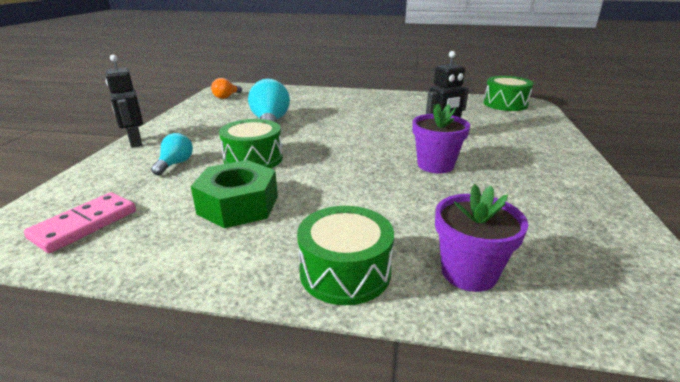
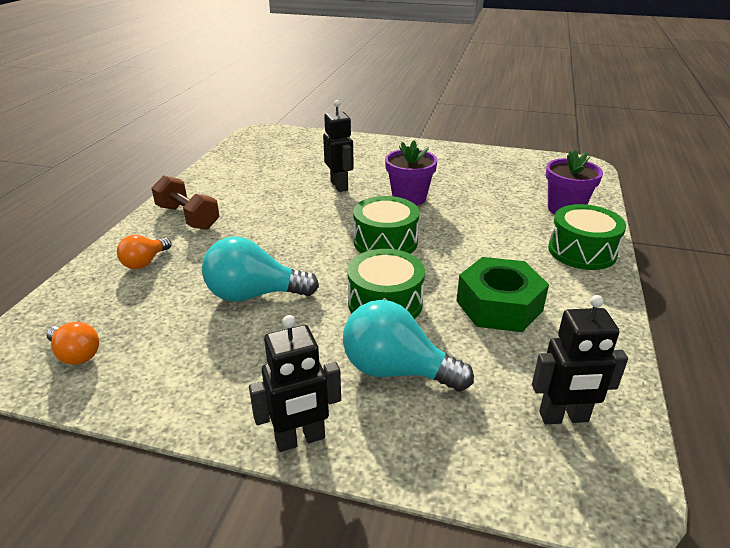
camera: 85 degrees left, 5 degrees up
(84, 224) = (563, 417): pink domino -> black robot
(175, 164) = (396, 370): turquoise light bulb -> turquoise light bulb, size x1.73
(307, 97) = (145, 262): none -> orange light bulb
(363, 99) = (188, 217): none -> brown dumbbell
(505, 104) = (257, 142): green drum -> green drum (385, 242)

